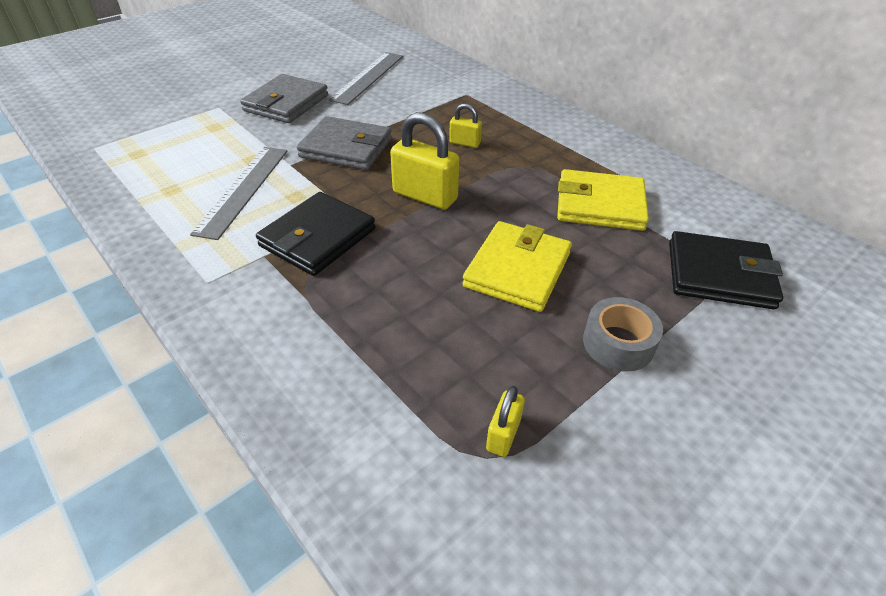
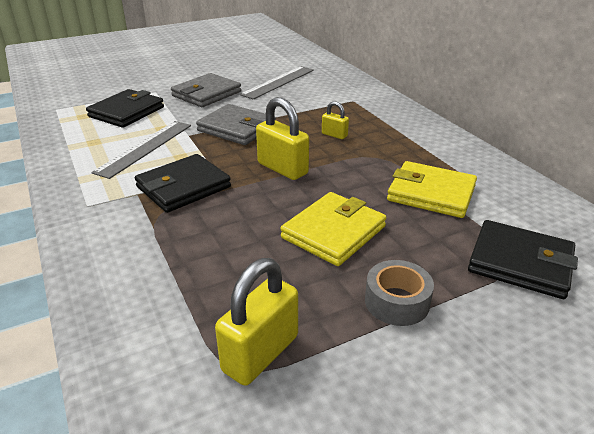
camera: 15 degrees right, 10 degrees down
(194, 141) = (126, 112): none -> black wallet
(503, 434) = (260, 353): yellow padlock -> yellow padlock, size x1.88

